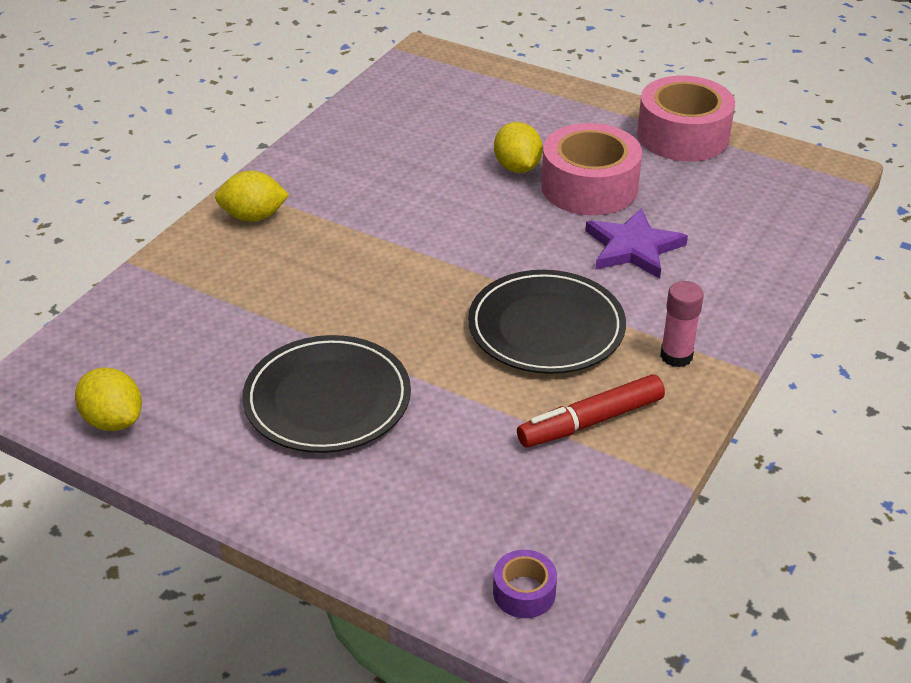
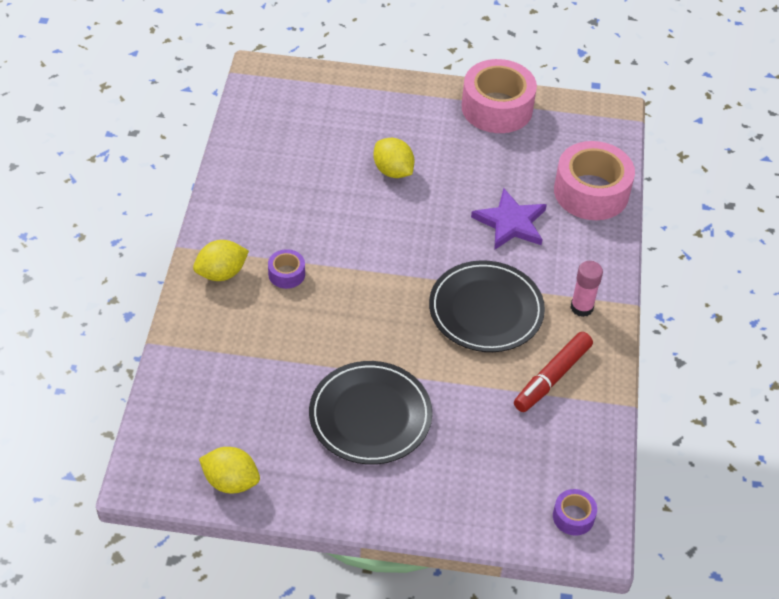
camera: 25 degrees left, 10 degrees up
(326, 234) = (286, 274): none -> purple tape
(589, 187) = (454, 175): pink tape -> pink tape (591, 192)

